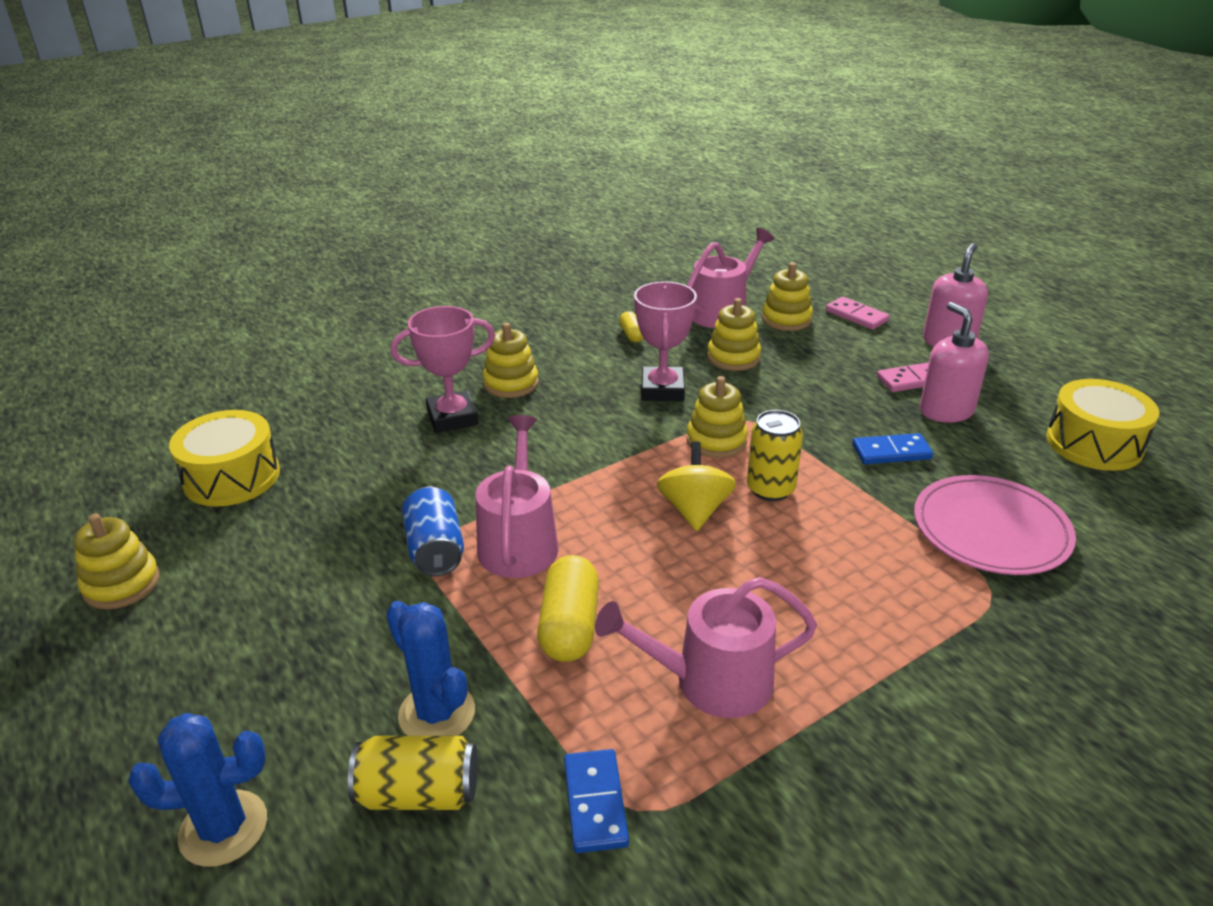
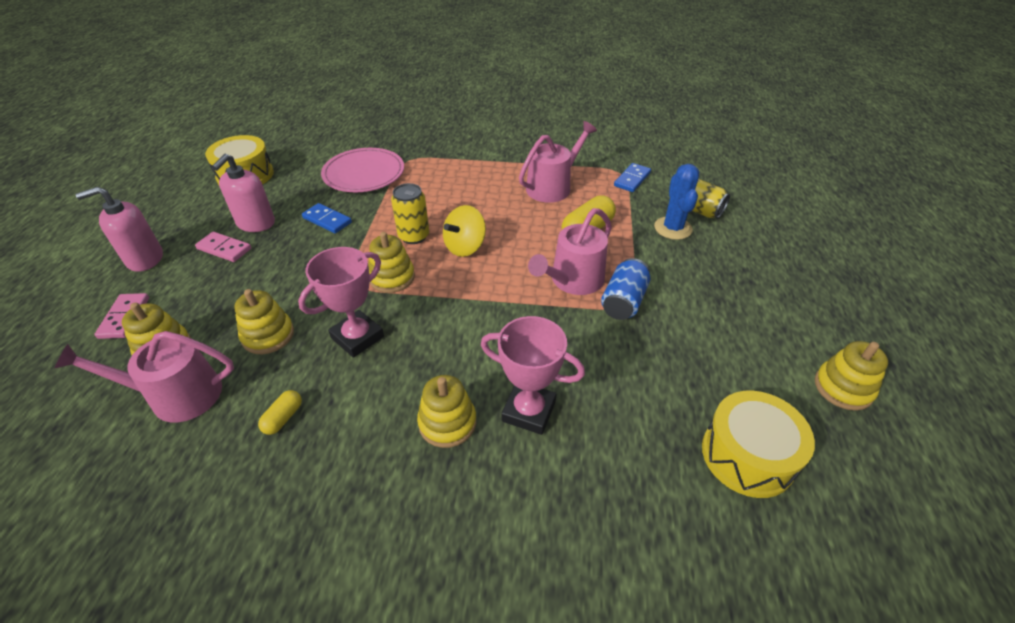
camera: 140 degrees left, 10 degrees up
(223, 828) = (780, 233): blue cactus -> none
(712, 681) = (552, 187): pink watering can -> pink watering can turned 75 degrees counterclockwise

